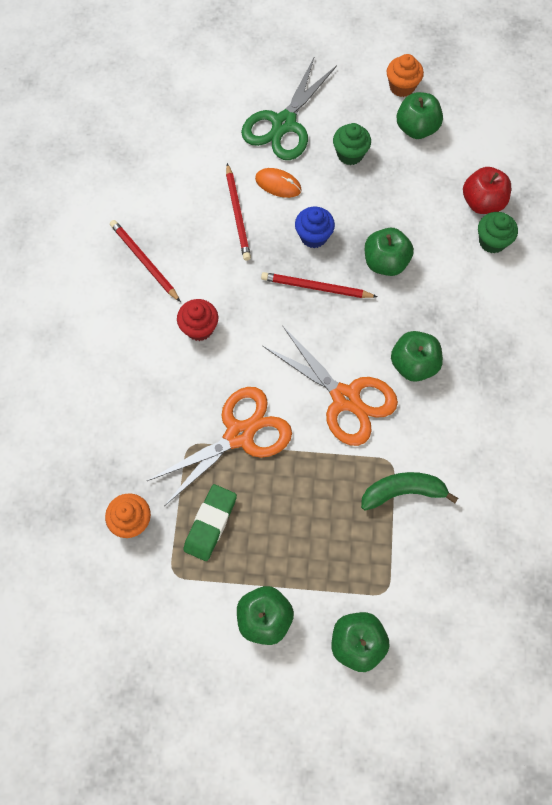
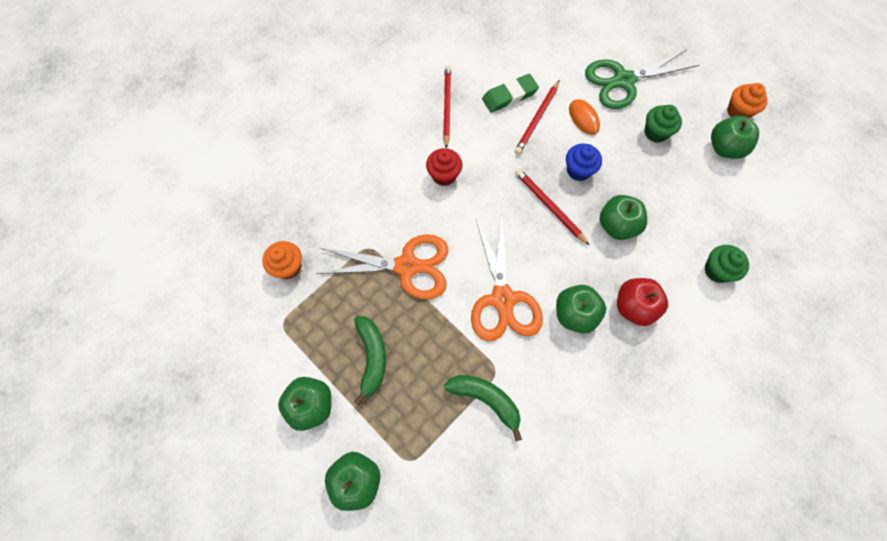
camera: 40 degrees right, 0 degrees up
(210, 523) = (335, 310): green eraser -> green eraser (509, 96)
(280, 536) = (372, 357): none -> green banana
(482, 202) = (733, 236): red apple -> red apple (634, 307)

